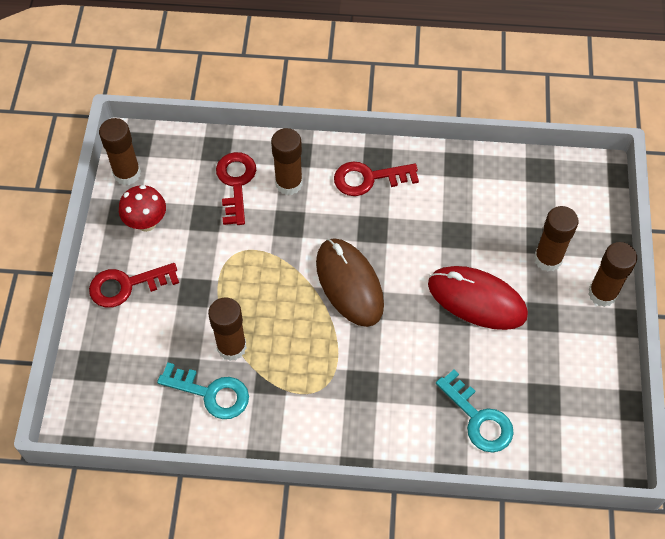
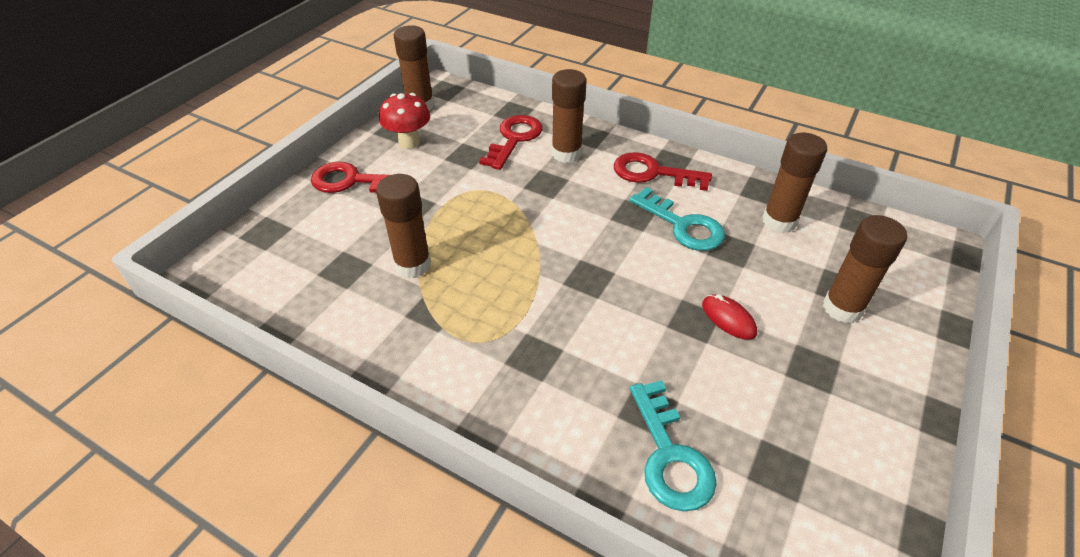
camera: 25 degrees right, 15 degrees down
(211, 393) = (359, 299): turquoise key -> turquoise key (683, 225)
(349, 284) = (579, 252): brown mouse -> none
(477, 300) = (728, 319): red mouse -> red mouse, size x0.45
(602, 293) = (911, 371): brown glue stick -> brown glue stick (779, 221)

